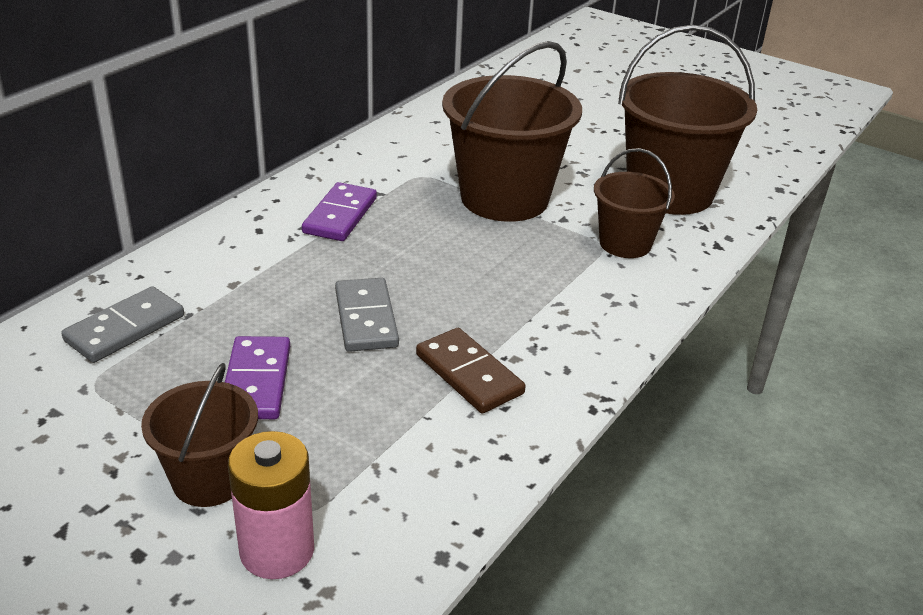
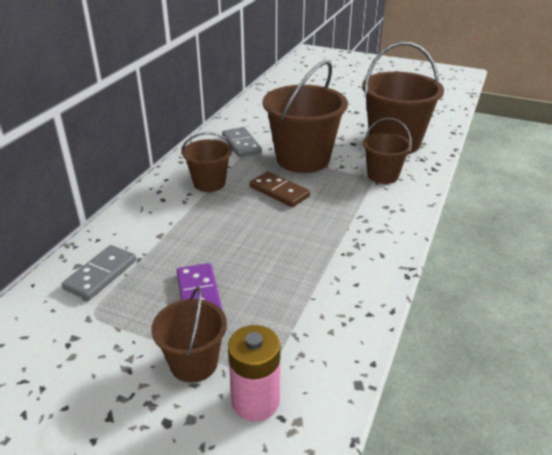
camera: 10 degrees left, 0 degrees up
(340, 215) = (209, 183): purple domino -> brown bucket
(366, 318) = (251, 243): grey domino -> grey domino (241, 144)
(468, 374) = (326, 267): brown domino -> brown domino (279, 192)

